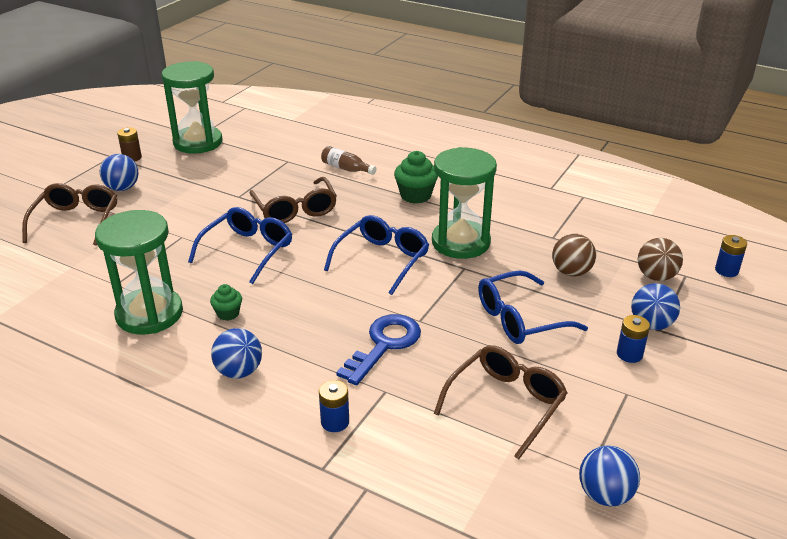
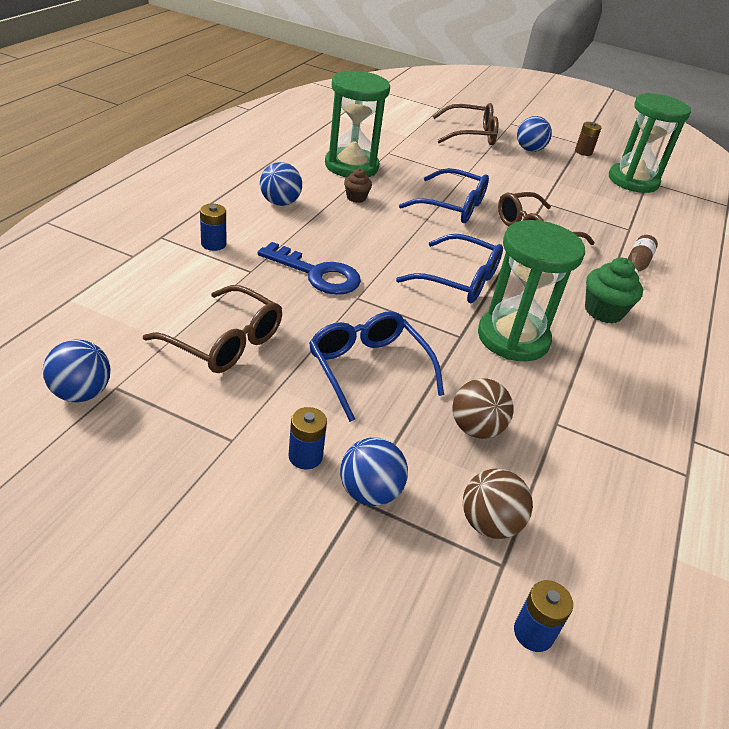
camera: 80 degrees right, 5 degrees up
(228, 313) = (356, 198): green cupcake -> brown cupcake

